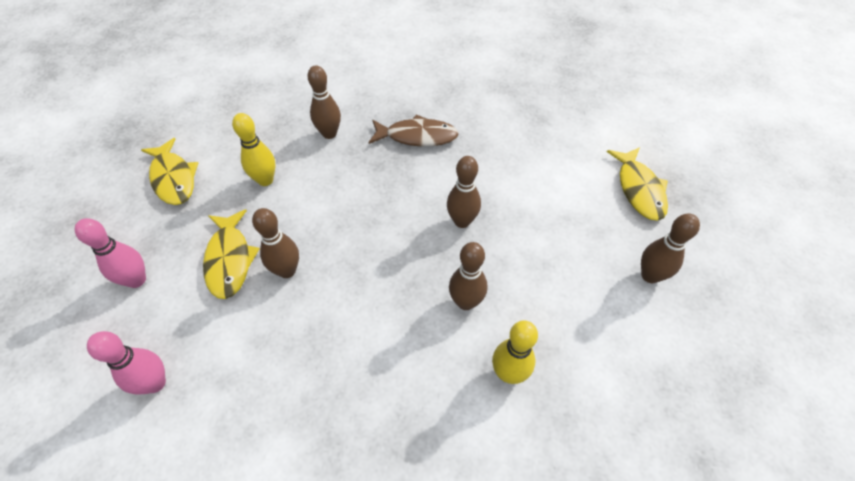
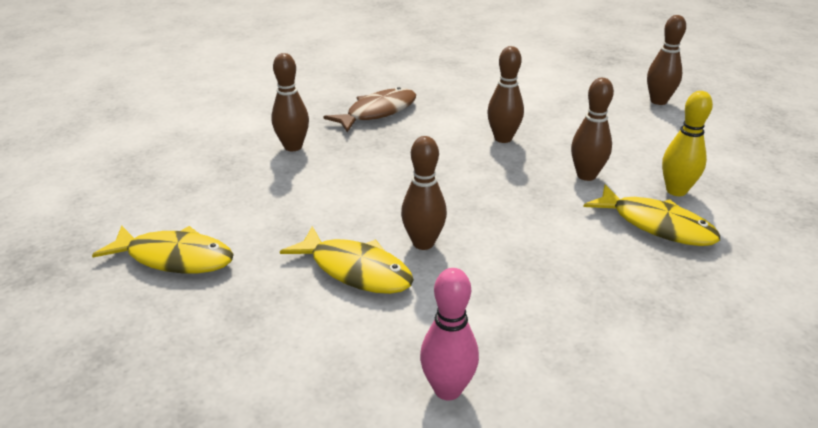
camera: 45 degrees left, 20 degrees down
(137, 280) = (282, 345): pink bowling pin -> none
(265, 180) = (287, 204): yellow bowling pin -> none
(639, 189) = (579, 67): yellow fish -> yellow fish (656, 225)

